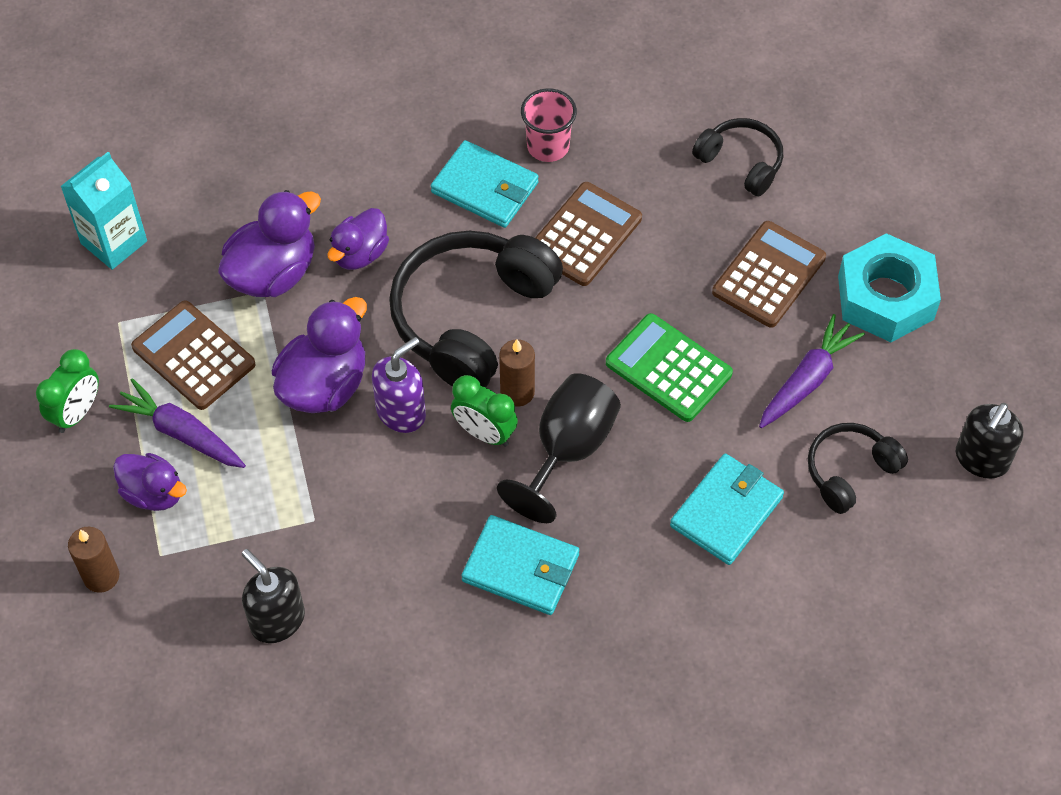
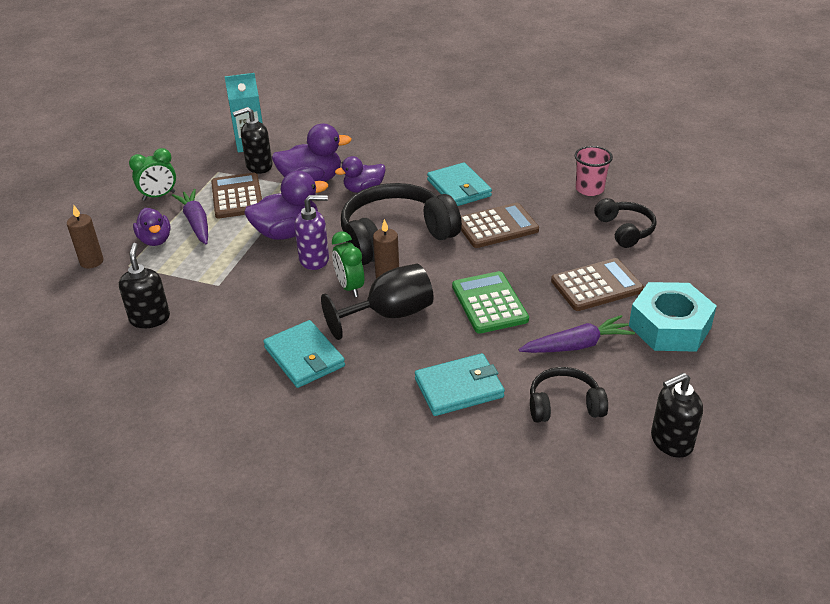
camera: 35 degrees right, 20 degrees down
(170, 282) = (259, 166): none -> black soap dispenser
(548, 146) = (512, 184): pink cup -> pink cup (589, 189)

